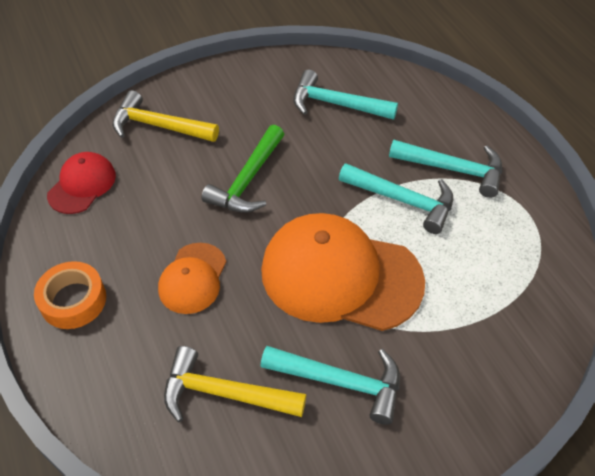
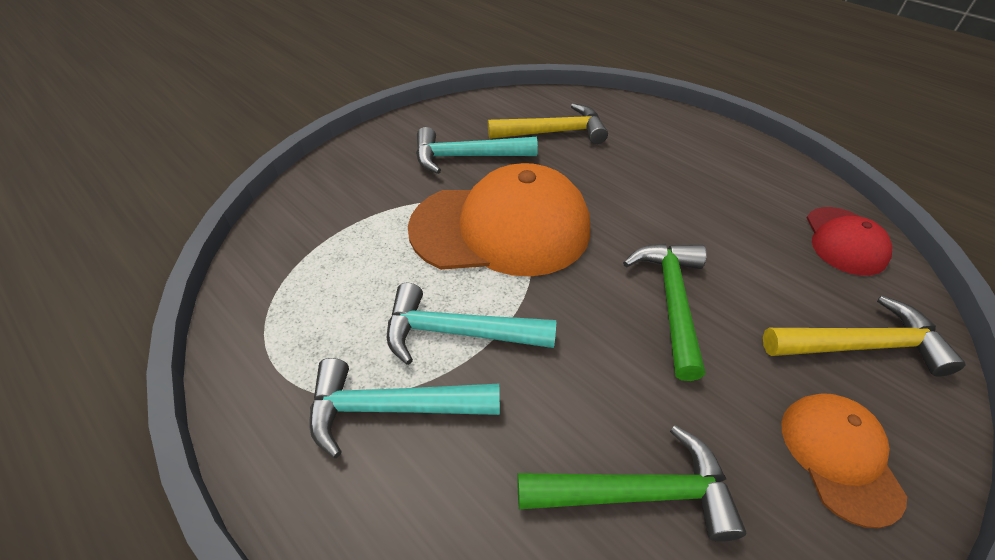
camera: 160 degrees right, 5 degrees down
(73, 300) = (724, 153): orange tape -> none
(193, 278) = (641, 191): orange cap -> orange cap (839, 456)
(336, 104) = (637, 493): turquoise hammer -> green hammer

